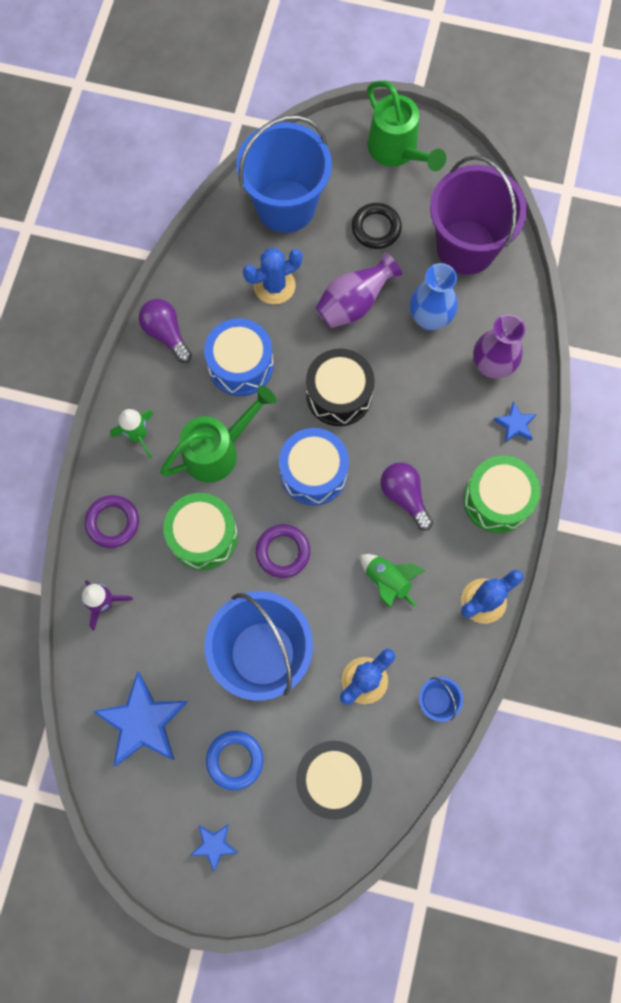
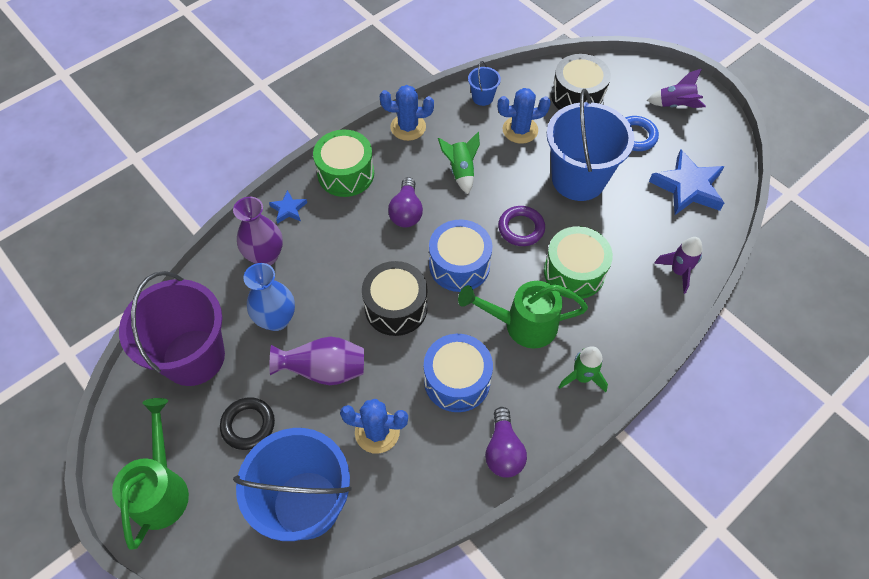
camera: 145 degrees left, 15 degrees down
(112, 522) = (641, 323): purple ring -> none
(214, 845) = (675, 105): blue star -> purple rocket

